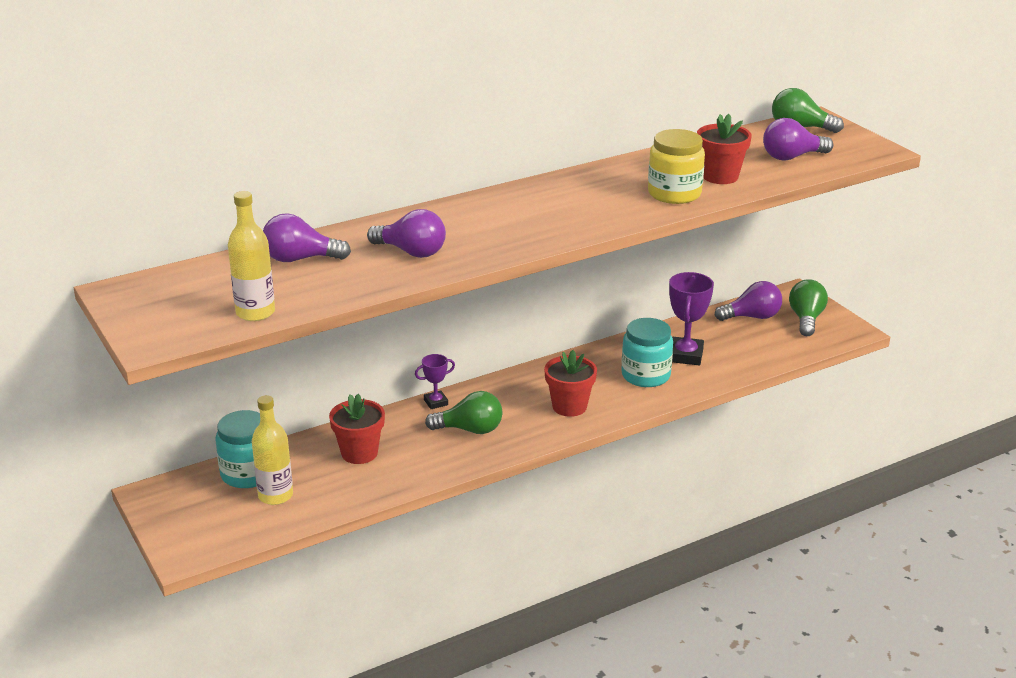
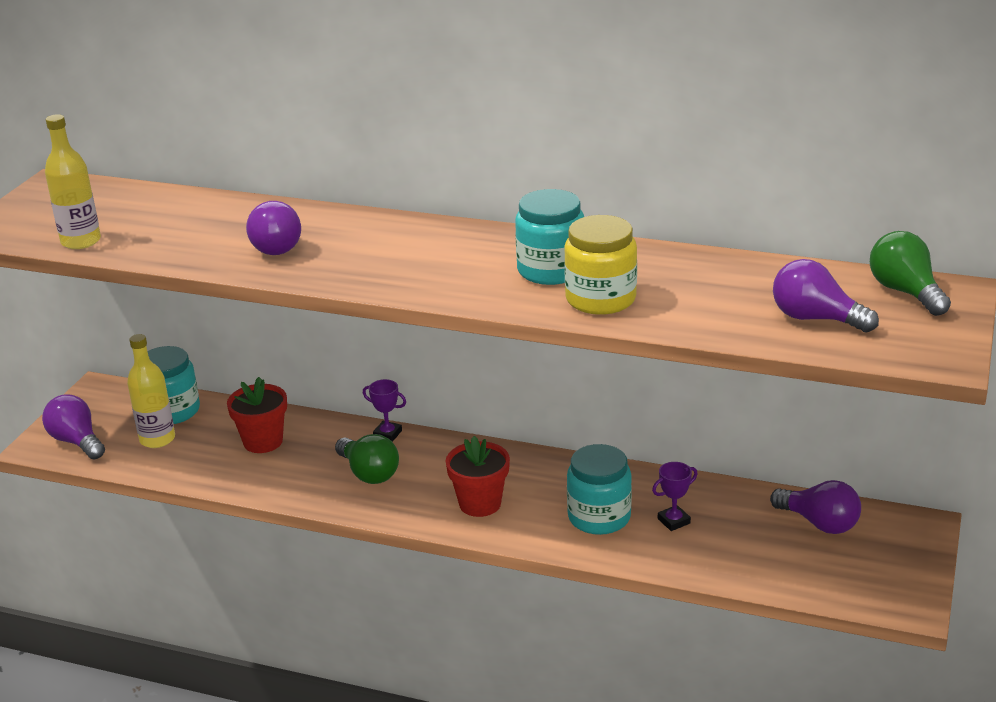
camera: 50 degrees right, 0 degrees up
(300, 259) = (197, 214): purple light bulb -> purple light bulb (77, 441)
(613, 191) = (551, 270): none -> turquoise jar
(685, 355) = (673, 521): purple trophy -> purple trophy, size x0.56
(720, 176) = (687, 303): red flower pot -> none
(806, 319) = (877, 560): green light bulb -> none

